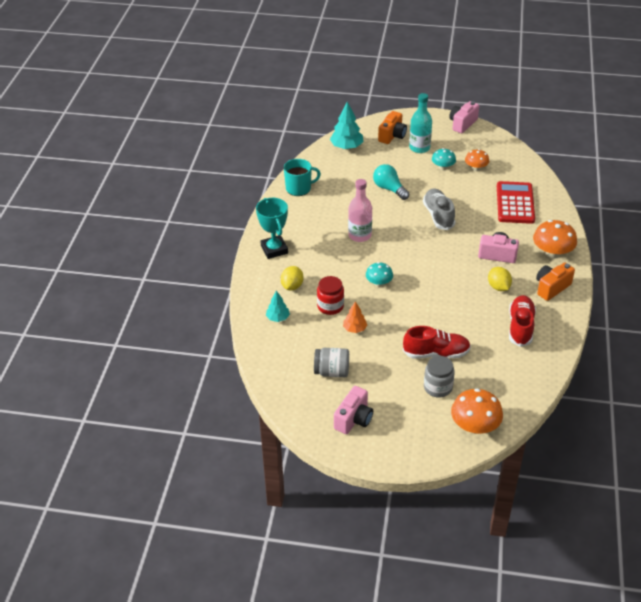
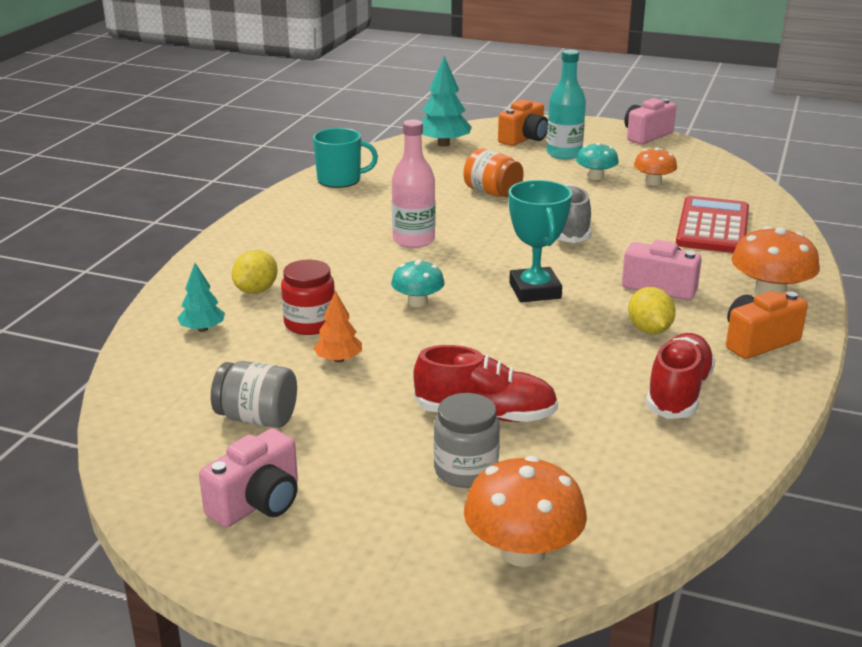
camera: 10 degrees right, 15 degrees down
(274, 249) = (254, 243): turquoise trophy -> turquoise trophy (535, 291)
(389, 189) = (492, 192): turquoise light bulb -> orange jar

